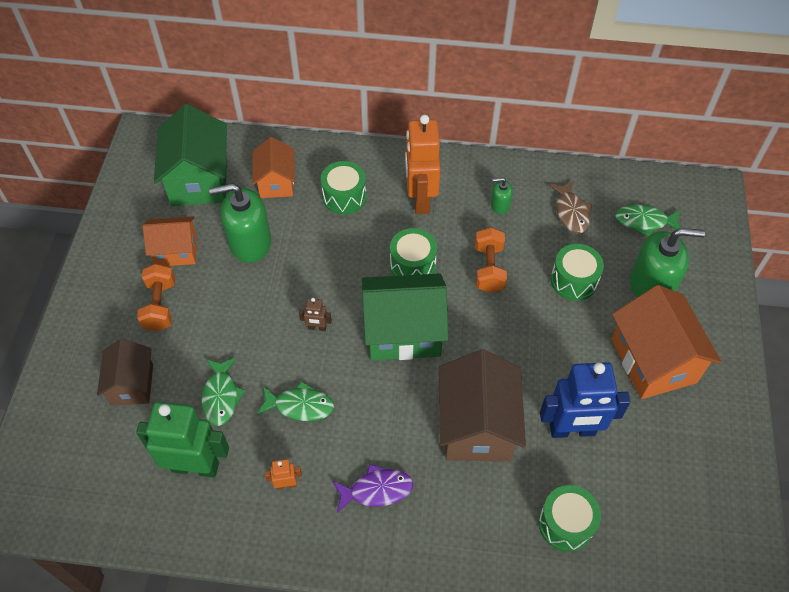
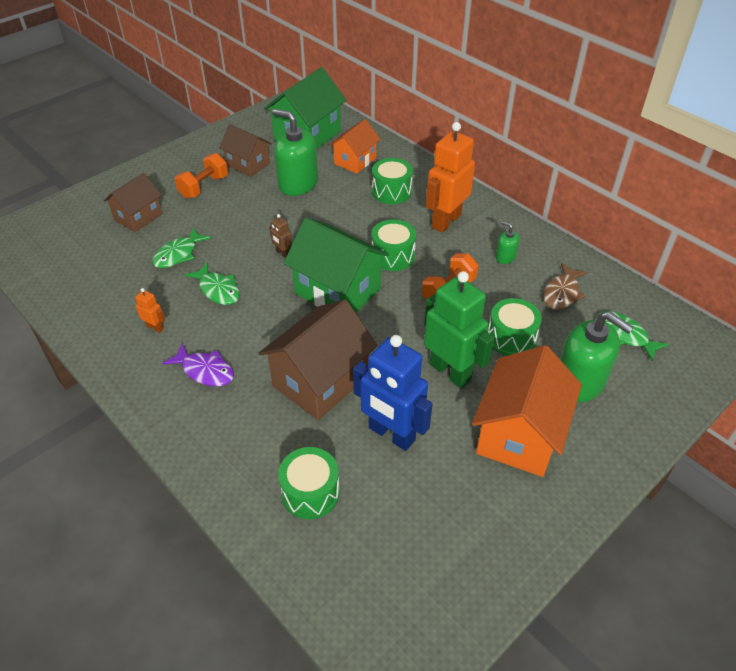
camera: 40 degrees right, 10 degrees down
(176, 251) = (248, 164): orange house -> brown house
(195, 466) = (117, 281): green robot -> green robot (450, 372)

